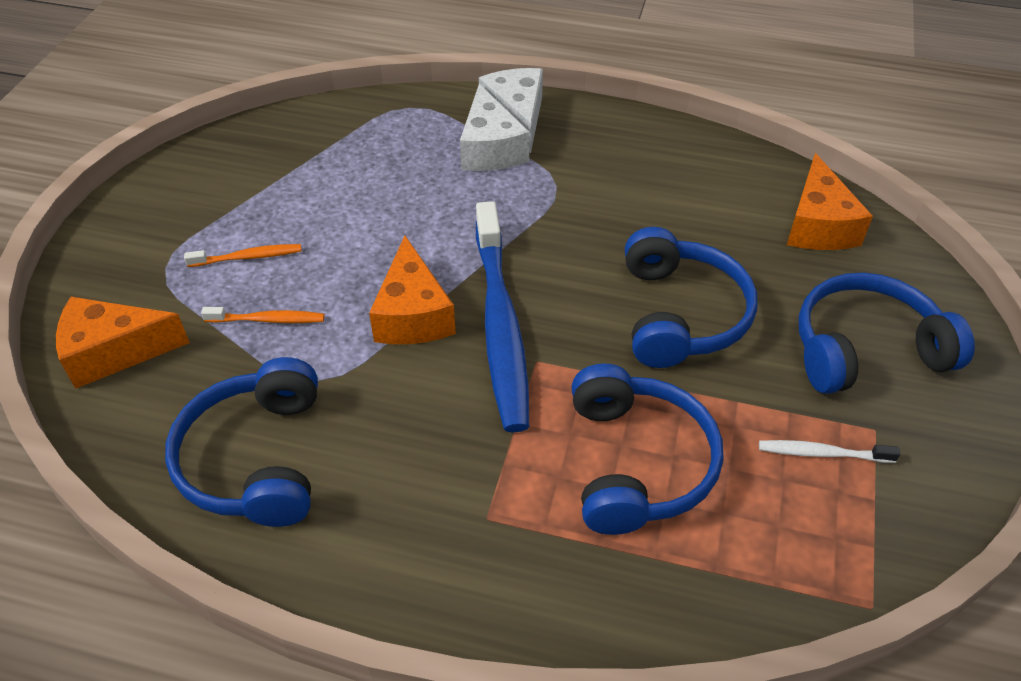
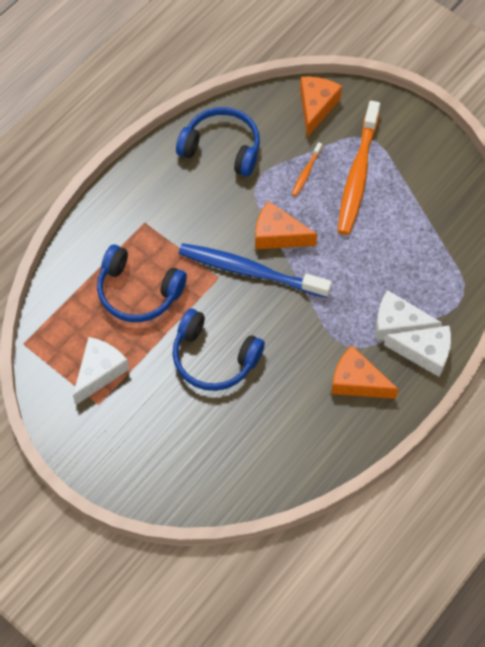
camera: 115 degrees right, 15 degrees up
(248, 257) = (357, 175): orange toothbrush -> orange toothbrush, size x2.34
(818, 225) = (242, 471): orange cheese -> orange cheese (357, 381)
(822, 453) = (99, 372): white toothbrush -> white cheese
(865, 349) = (144, 434): blue headphones -> none

